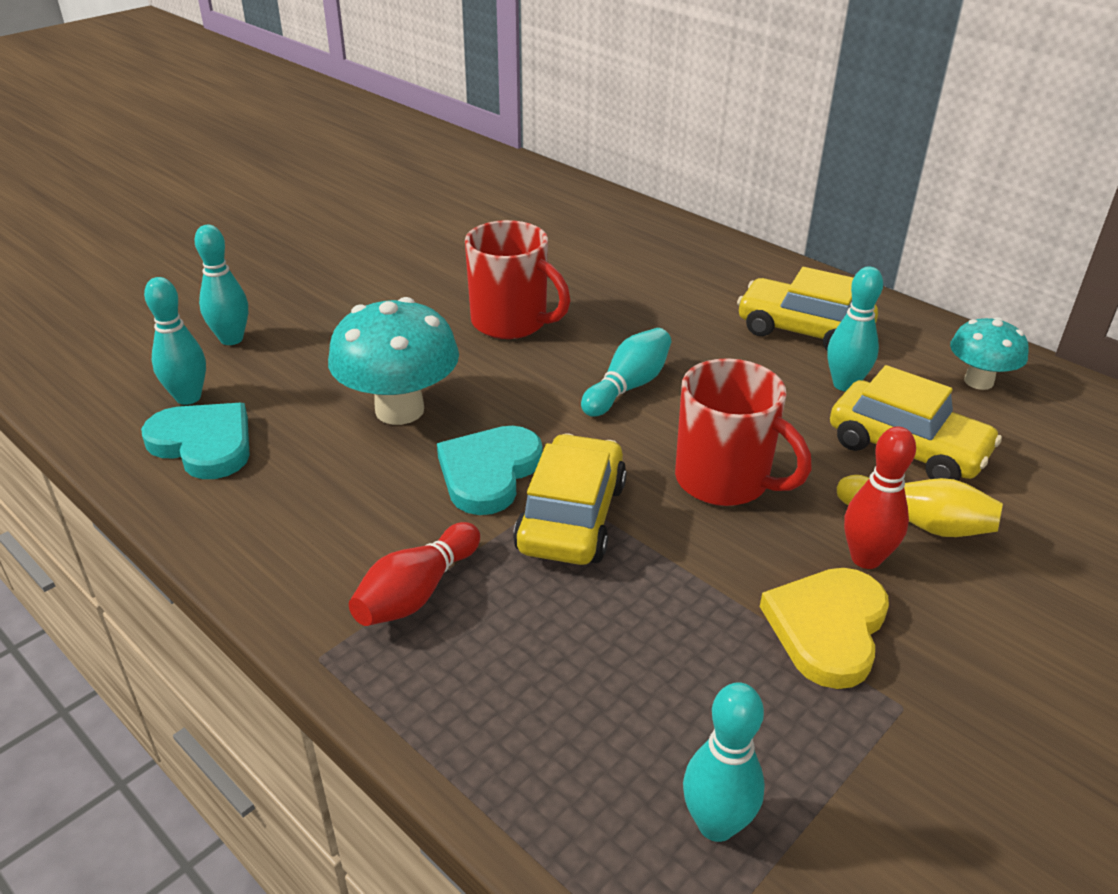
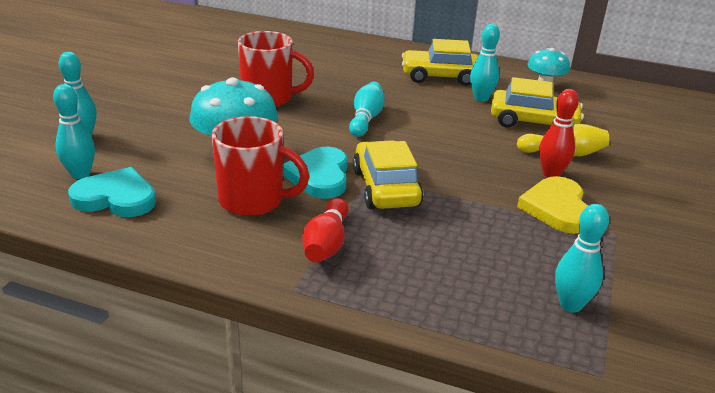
camera: 25 degrees left, 5 degrees down
(725, 481) = (454, 154): red mug -> red mug (253, 201)

